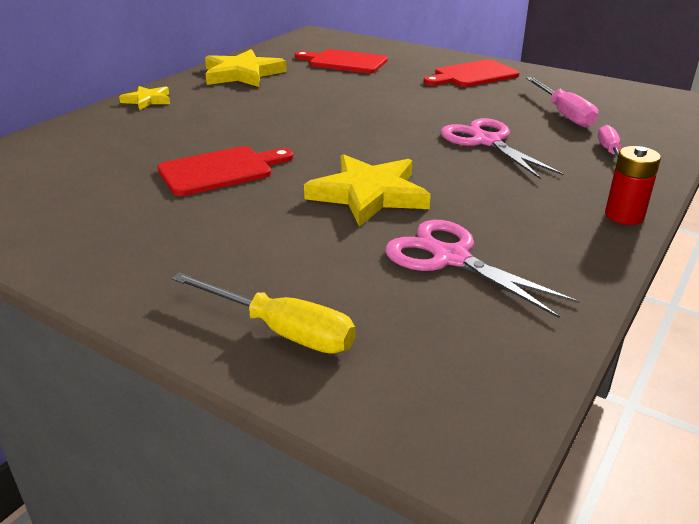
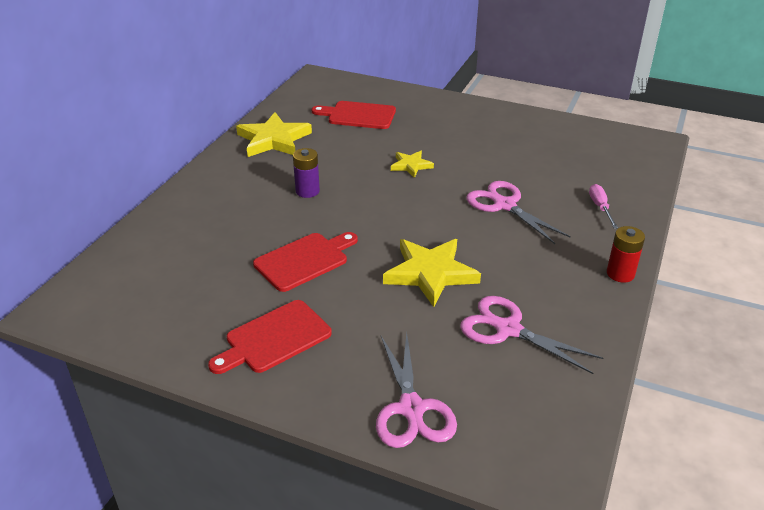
camera: 10 degrees left, 5 degrees up
(147, 100) = (204, 182): yellow star -> yellow star (411, 165)
(256, 114) = (307, 191): none -> purple battery
(281, 331) = (411, 408): yellow screwdriver -> pink scissors
(472, 75) = (473, 124): red cutting board -> red cutting board (274, 338)
(564, 114) = (558, 167): pink screwdriver -> none

